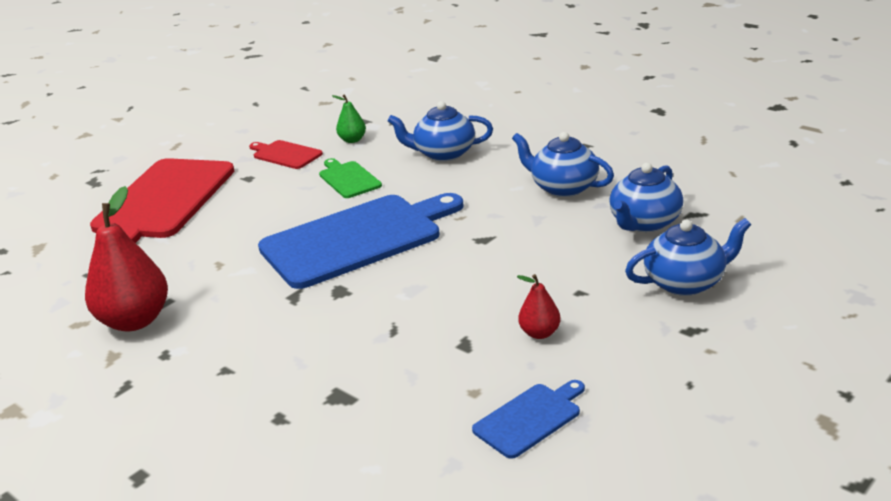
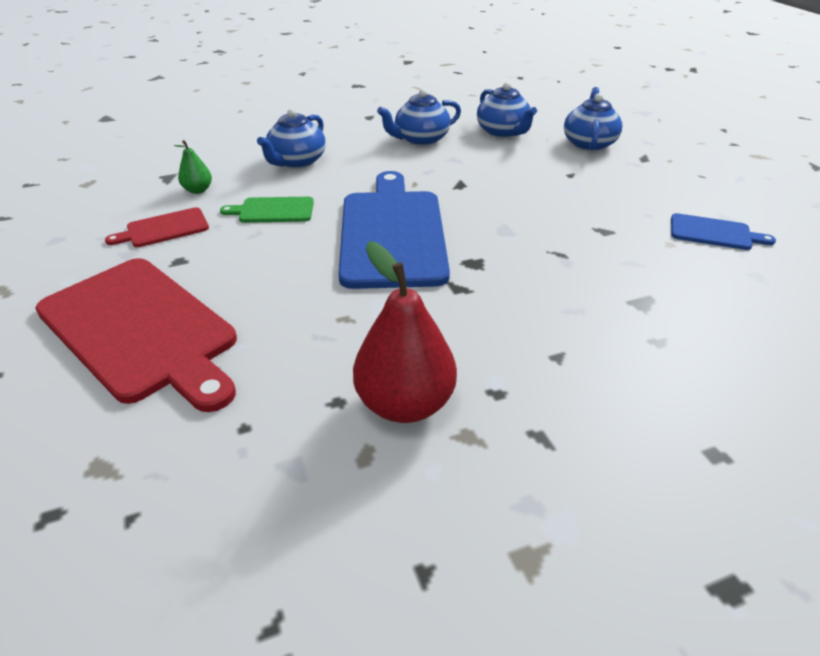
camera: 65 degrees left, 10 degrees up
(530, 418) = (714, 233): blue cutting board -> blue cutting board turned 120 degrees clockwise
(540, 333) = (611, 201): red pear -> none

